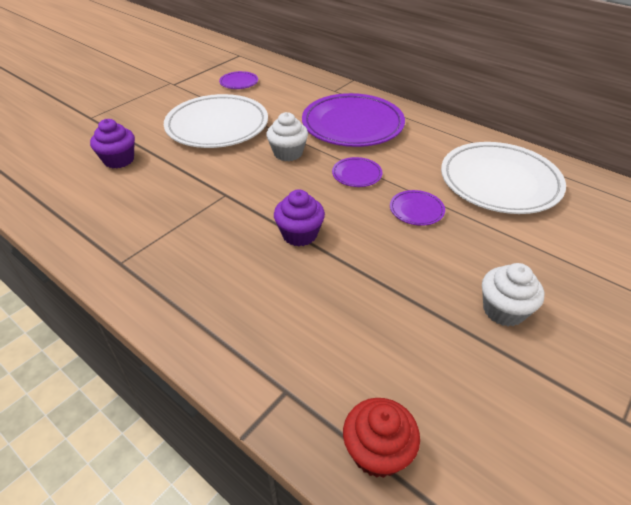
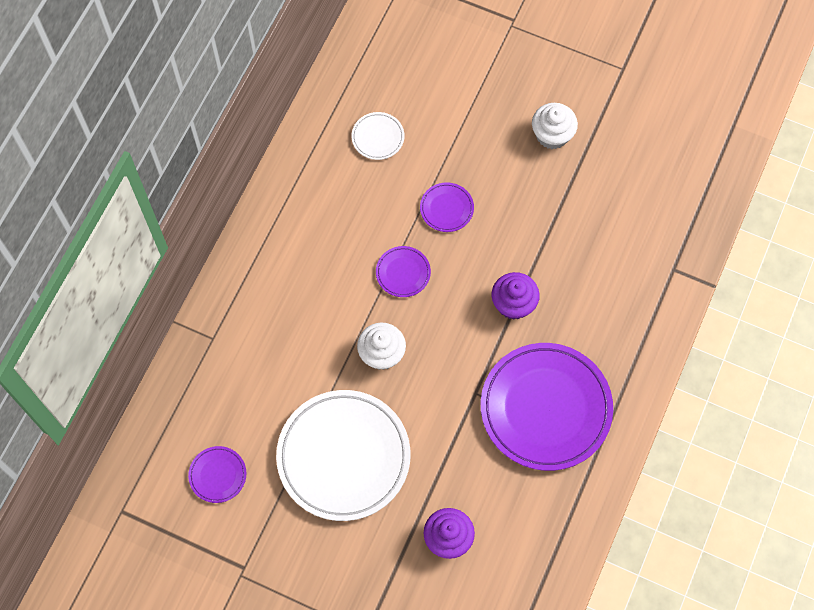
camera: 105 degrees left, 25 degrees up
(352, 125) = (299, 297): purple plate -> purple plate (545, 408)
(377, 451) = (694, 205): red cupcake -> none
(499, 182) = (378, 137): white plate -> white plate, size x0.43

